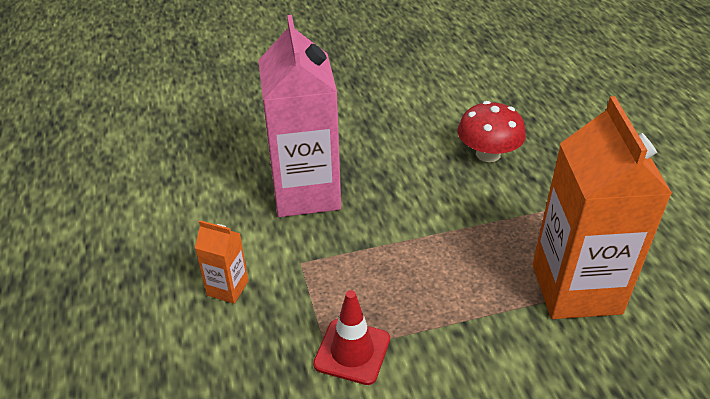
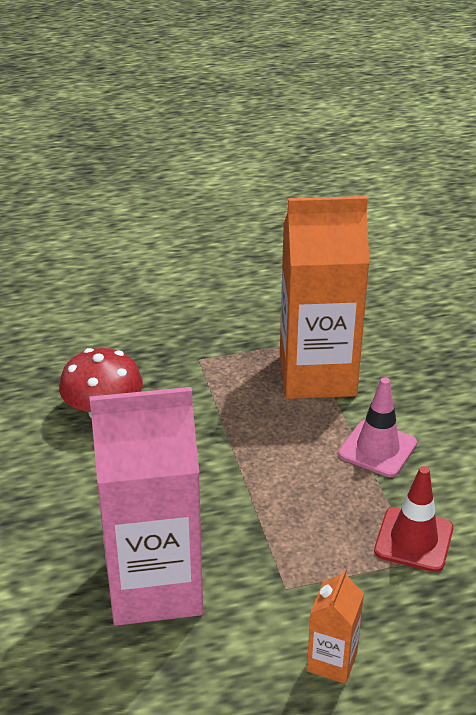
camera: 90 degrees left, 5 degrees down
(473, 332) = (377, 449): none -> pink traffic cone

